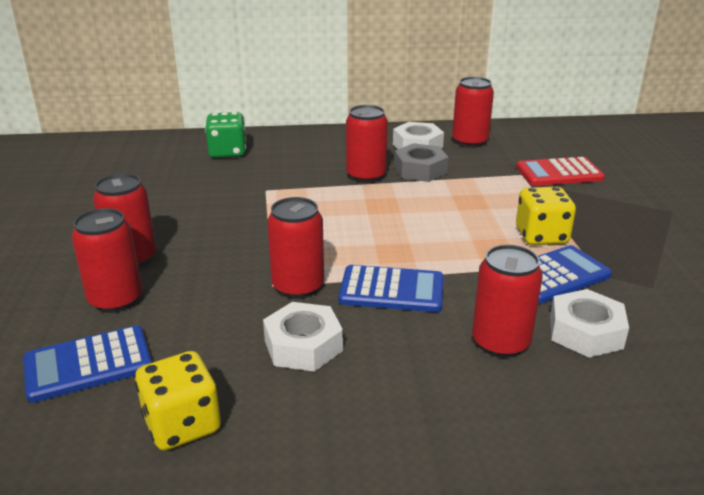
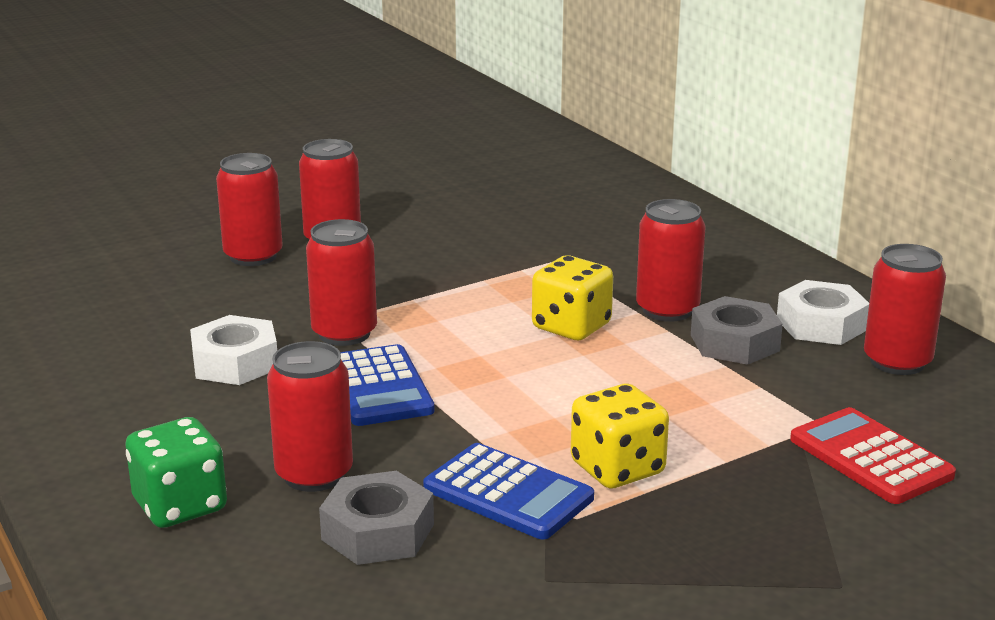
camera: 65 degrees right, 5 degrees down
(88, 364) = (148, 277): blue calculator -> none
(182, 425) = (86, 339): yellow dice -> yellow dice (571, 327)
(227, 152) = (632, 213): green dice -> green dice (180, 506)
(585, 332) = (378, 532): white nut -> grey nut

